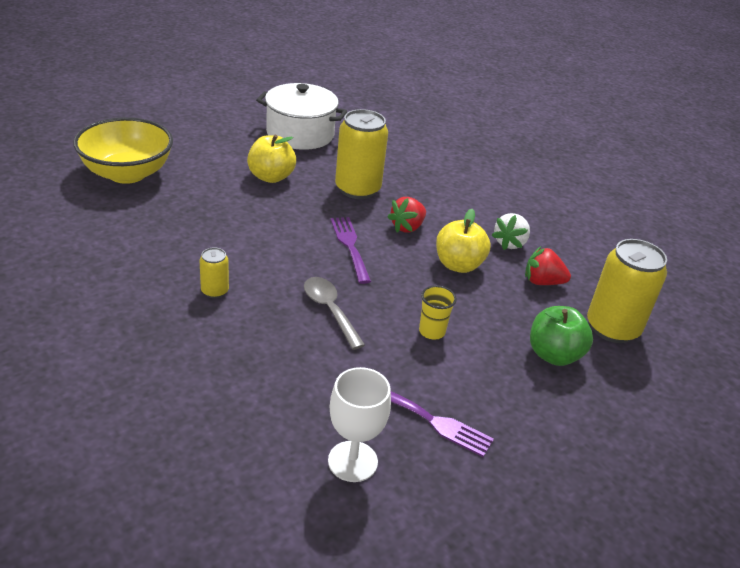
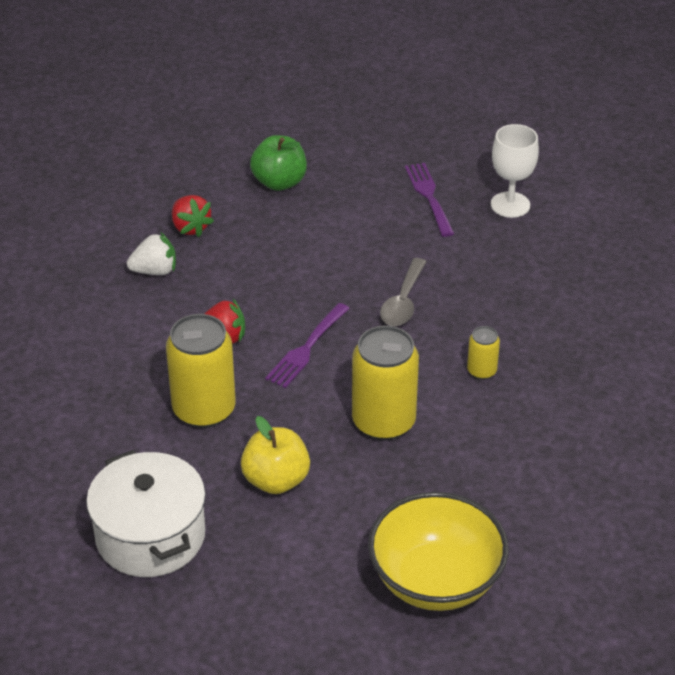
camera: 130 degrees left, 5 degrees up
(432, 331) = (344, 243): yellow cup -> none
(458, 265) = (236, 278): yellow apple -> none
(612, 328) = (202, 172): yellow can -> yellow can (383, 422)

